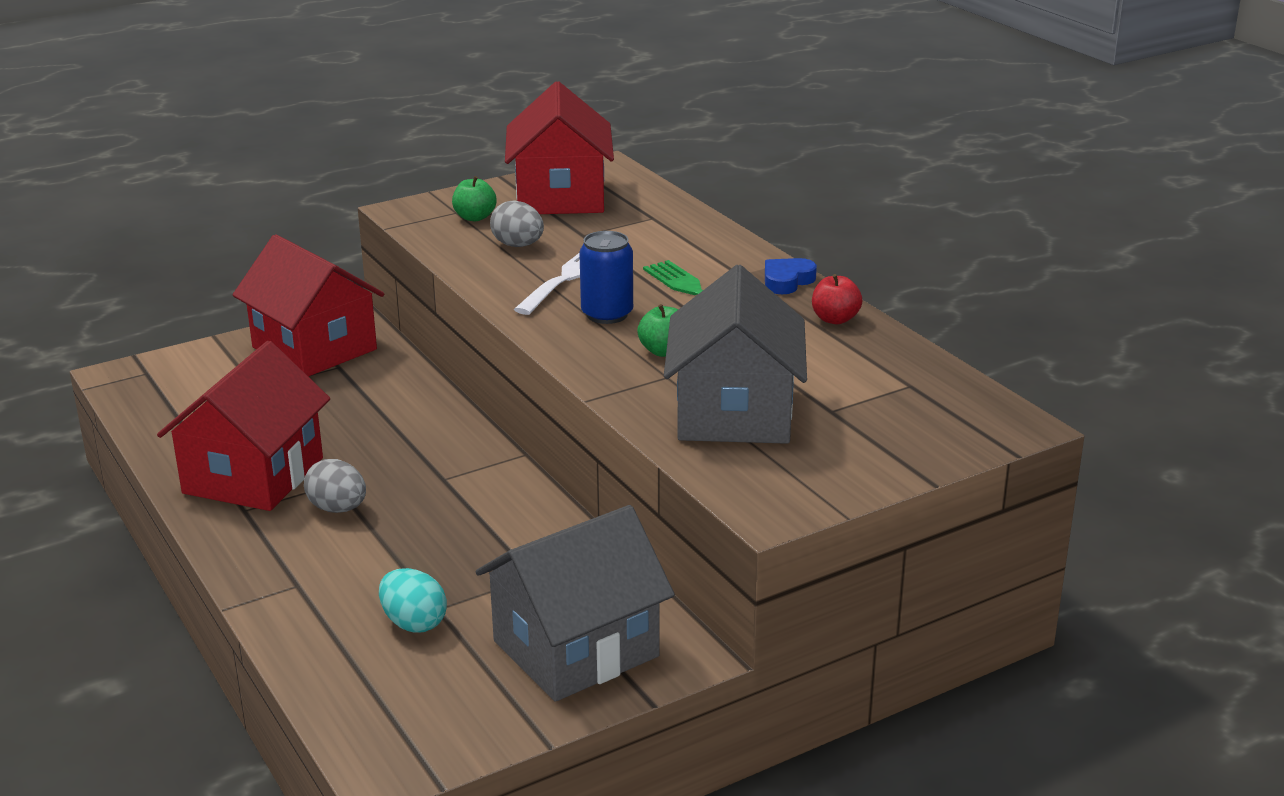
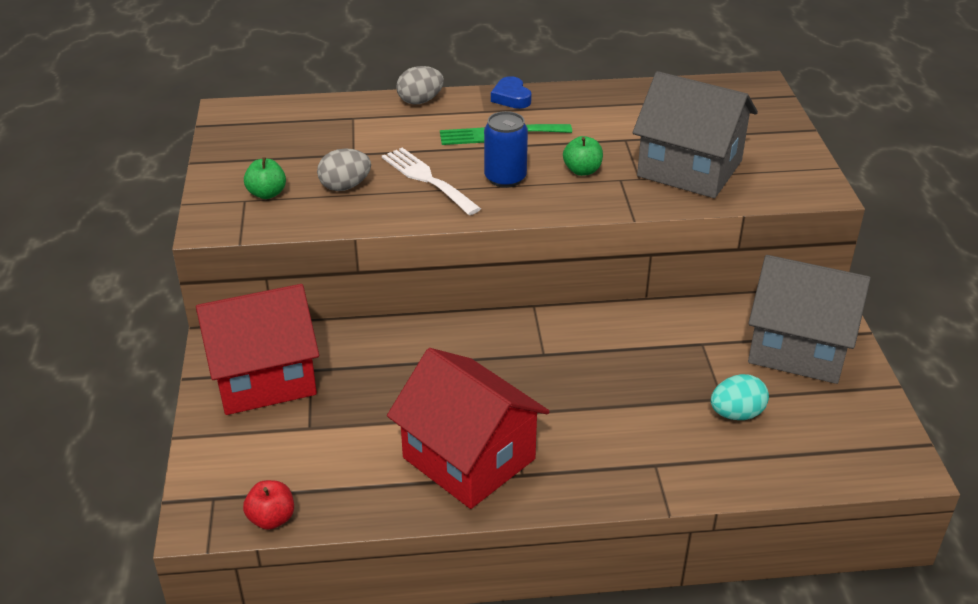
camera: 65 degrees left, 10 degrees up
(338, 509) = (554, 419): grey egg -> grey egg (420, 101)
(560, 197) = (269, 145): red house -> none
(576, 648) = (798, 347): grey house -> grey house turned 60 degrees counterclockwise
(835, 319) = (583, 98): red apple -> red apple (271, 519)

